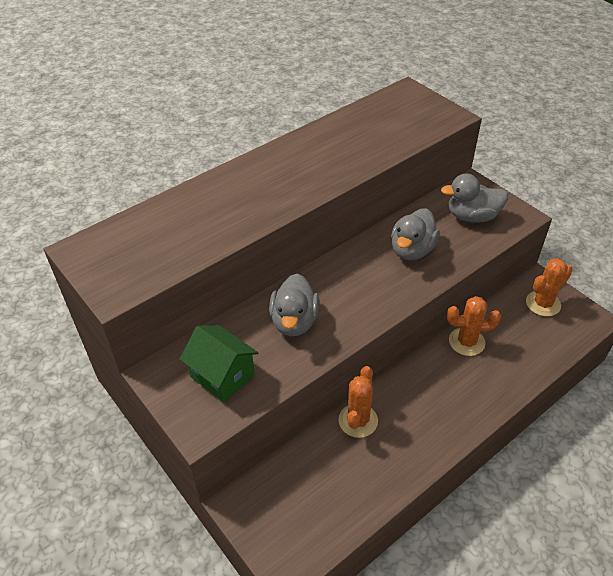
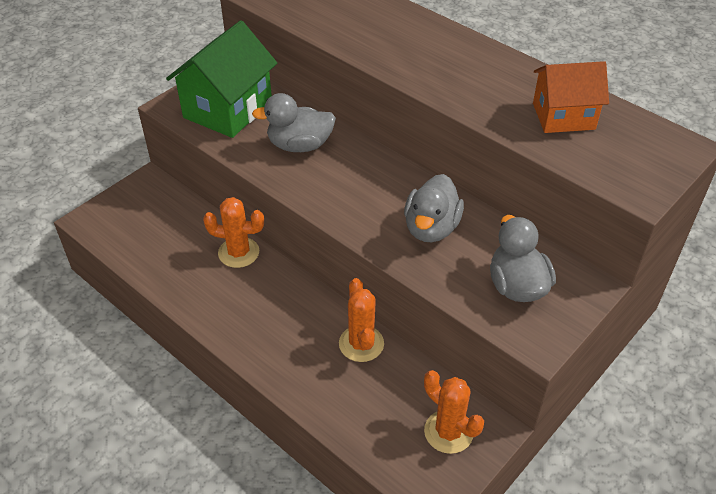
camera: 80 degrees right, 0 degrees up
(222, 375) = (228, 109): green house -> green house, size x1.52
(368, 131) = (563, 116): none -> orange house
(412, 250) = (431, 228): grey duck -> grey duck turned 90 degrees counterclockwise

